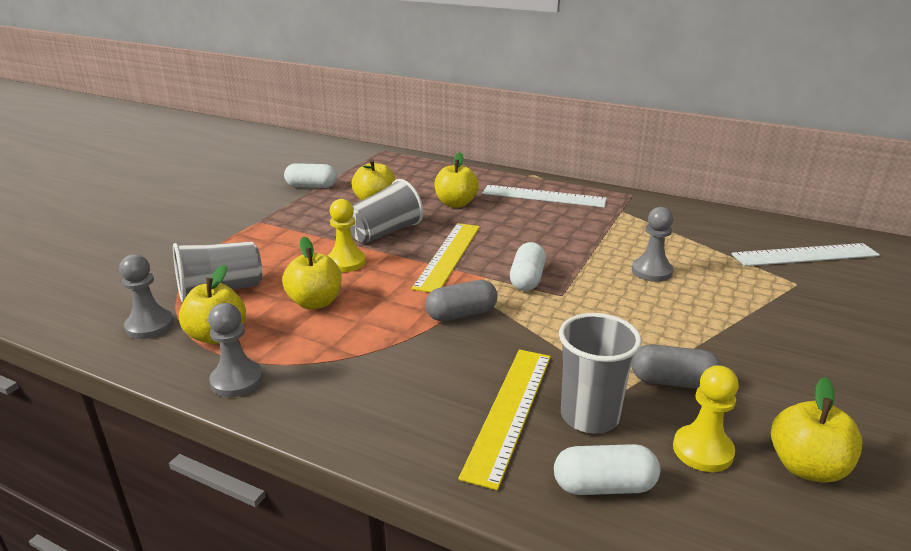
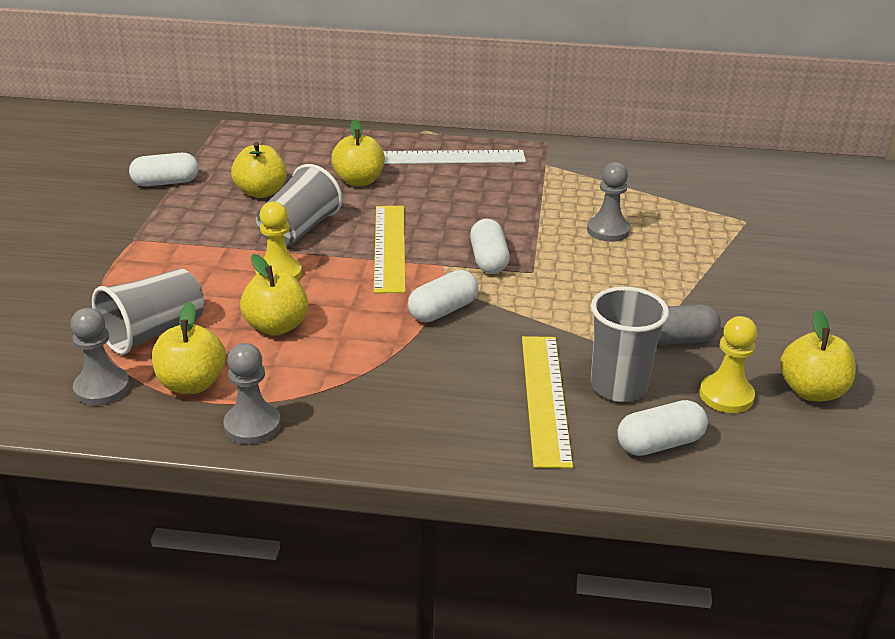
camera: 20 degrees left, 5 degrees up
(461, 314) = (443, 310): grey capsule -> white capsule
(805, 255) = (742, 189): white ruler -> none

